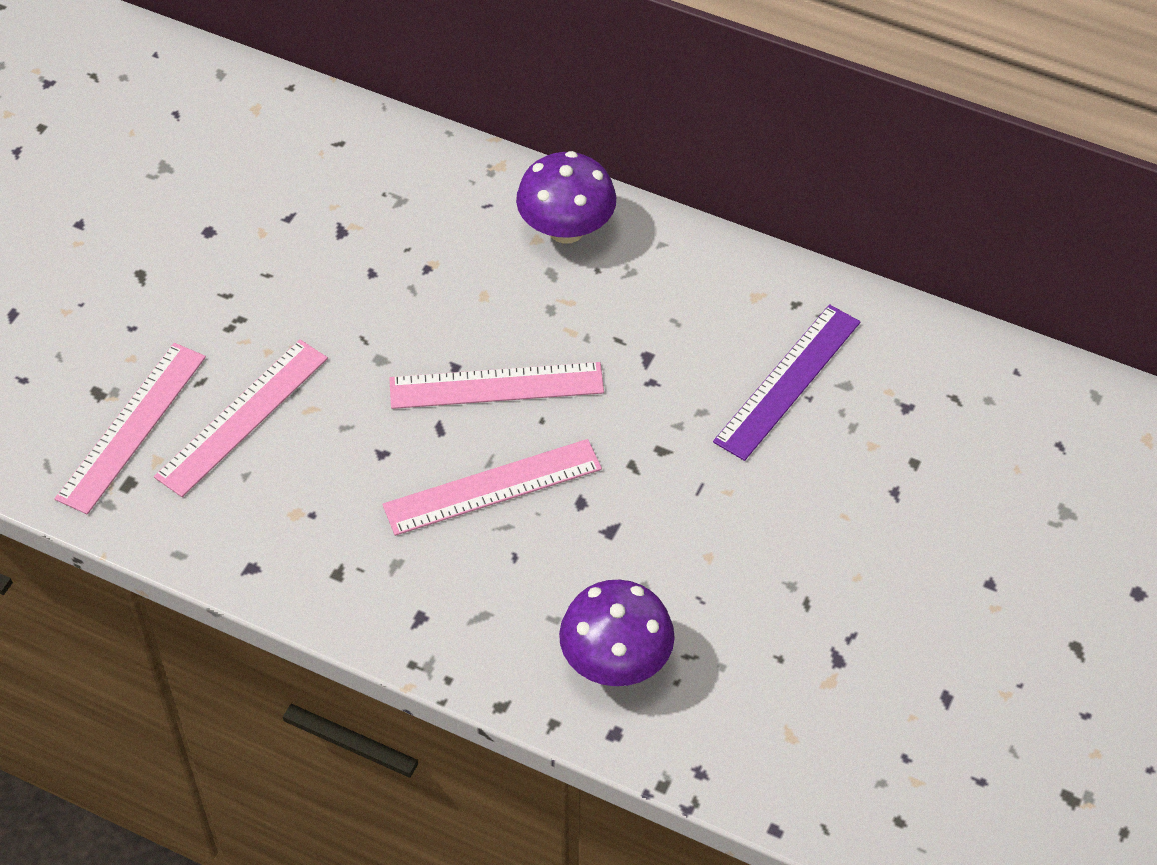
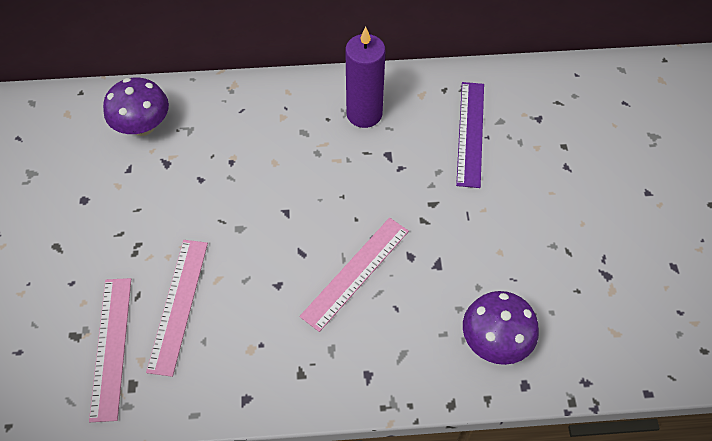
camera: 30 degrees left, 5 degrees up
(496, 386) = (317, 211): pink ruler -> none
(566, 229) = (295, 104): purple mushroom -> purple mushroom (143, 126)
(653, 286) = (364, 114): none -> purple candle

